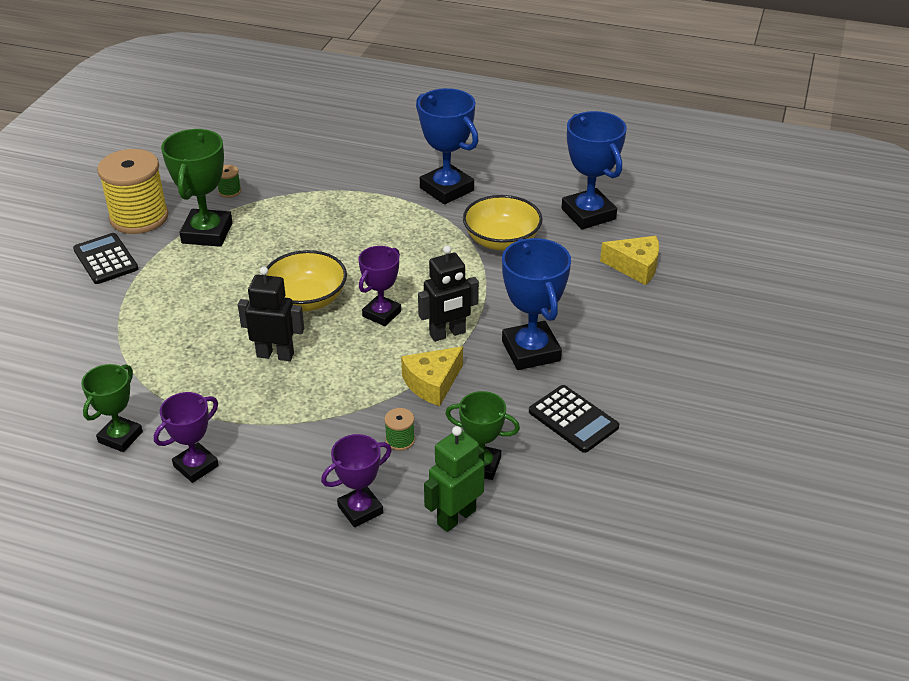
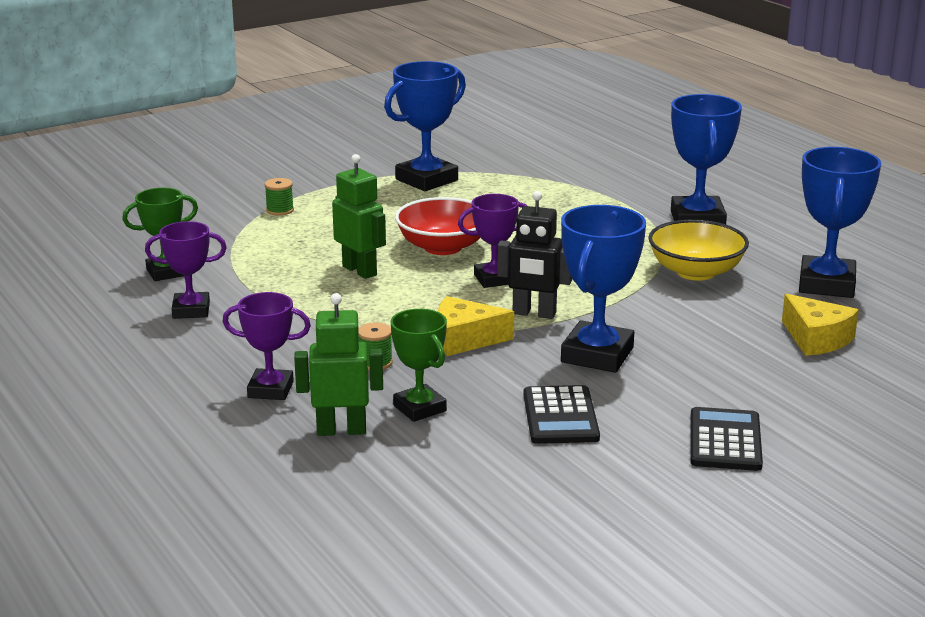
camera: 40 degrees right, 15 degrees down
(106, 259) = (321, 169): black calculator -> black calculator (725, 441)
(139, 217) = (387, 154): yellow spool -> none
(207, 233) = (426, 180): green trophy -> blue trophy
(229, 191) = (488, 161): green spool -> green spool (280, 210)
(275, 355) = (360, 271): black robot -> green robot
(306, 299) = (443, 247): yellow bowl -> red bowl

